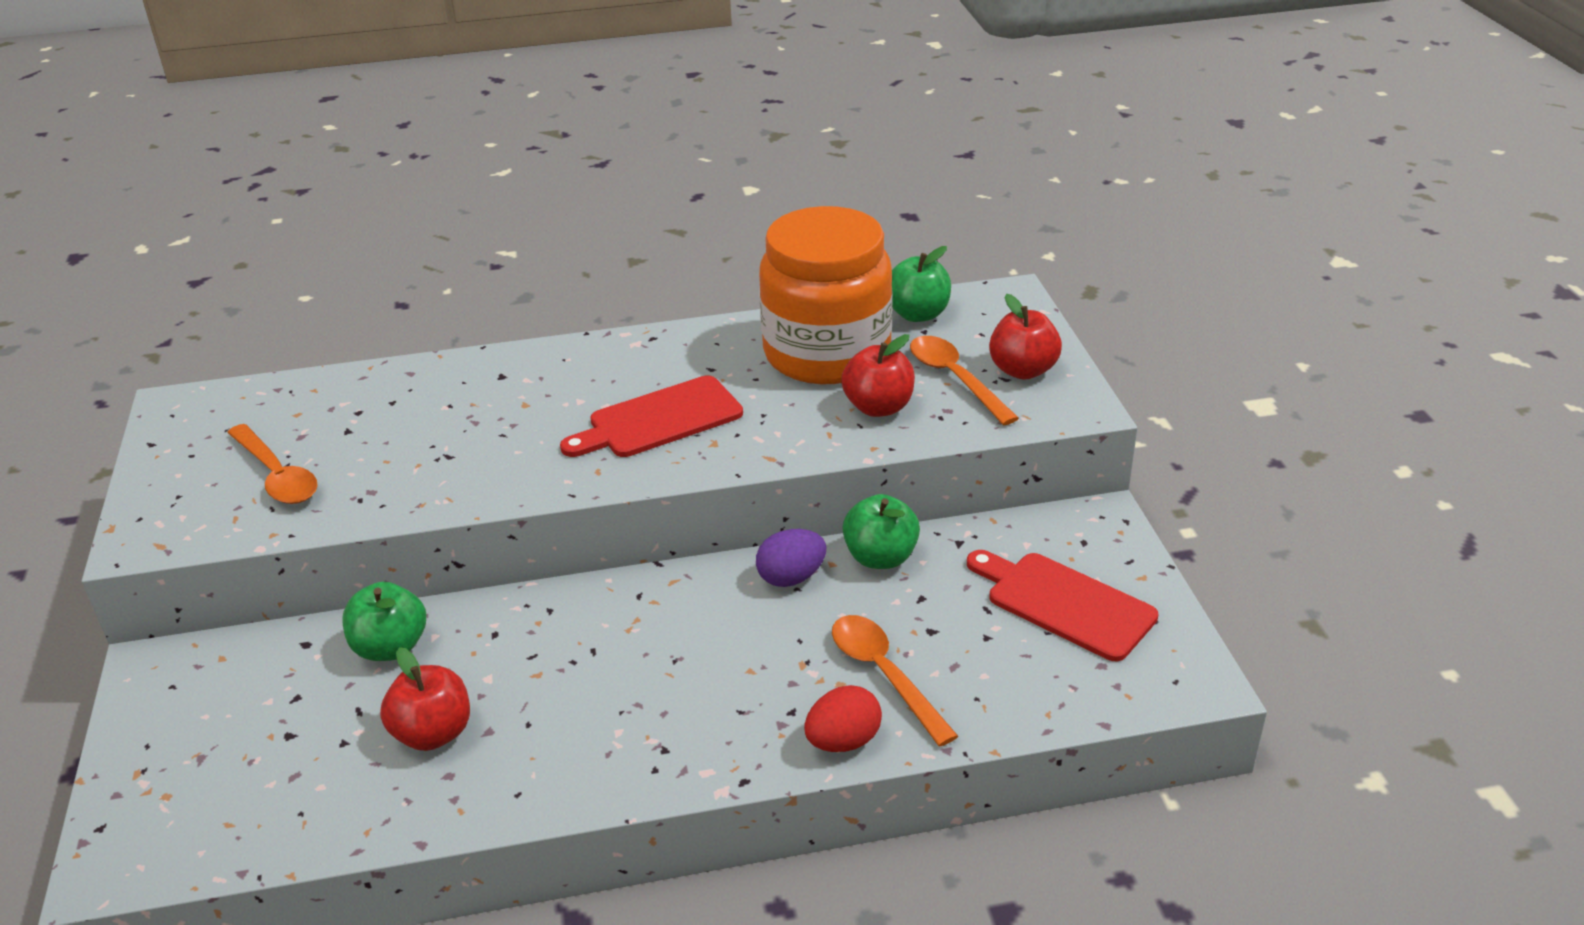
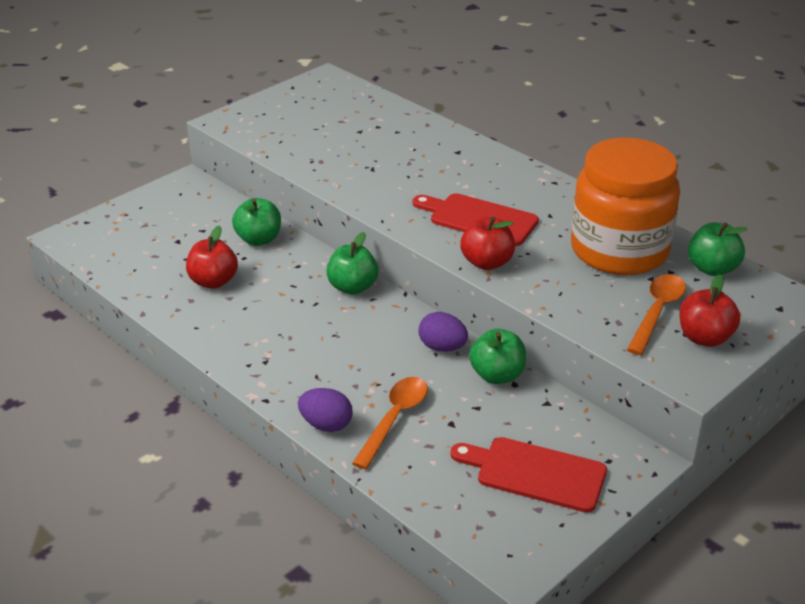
camera: 55 degrees right, 0 degrees up
(277, 476) = (304, 130): orange spoon -> none
(597, 602) = (352, 287): none -> green apple
(843, 741) = (326, 425): red egg -> purple egg
(878, 407) = (587, 293): red apple -> red apple (487, 262)
(1064, 603) = (535, 473): red cutting board -> red cutting board turned 75 degrees counterclockwise

